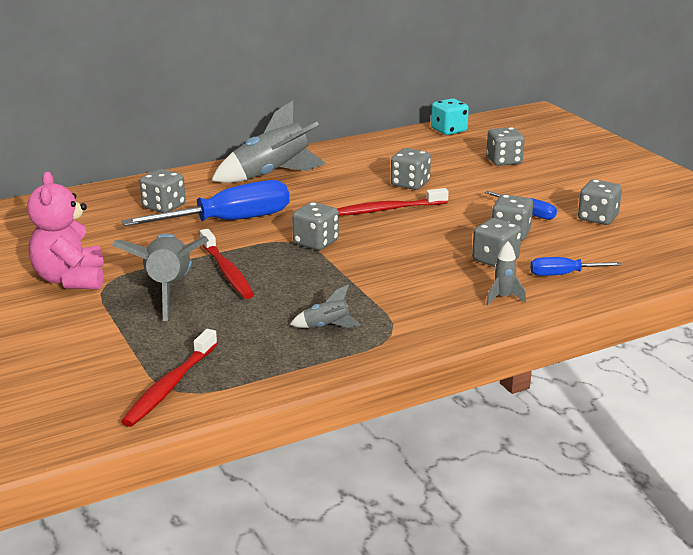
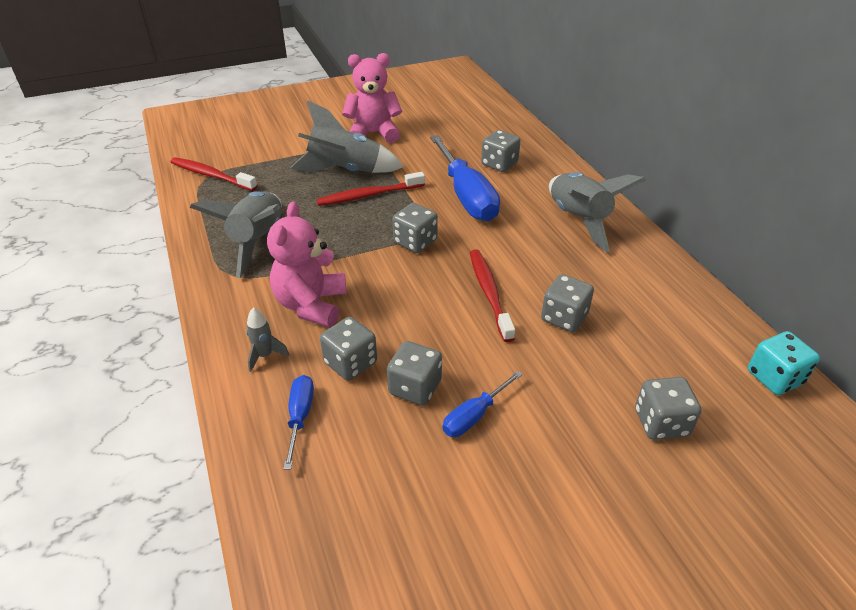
camera: 95 degrees right, 15 degrees up
(326, 327) = (258, 241): grey rocket -> grey rocket, size x2.23
(427, 284) = (311, 305): none -> pink teddy bear
(597, 218) = (454, 494): grey dice -> none

